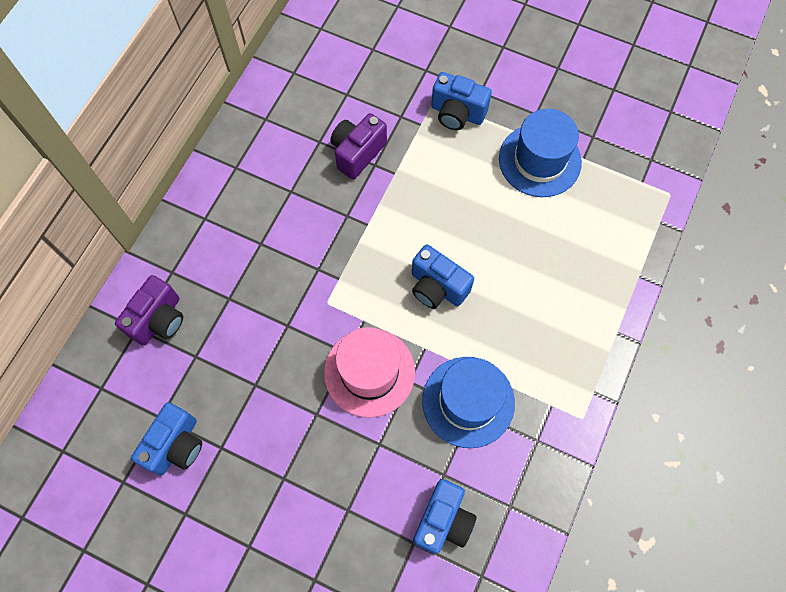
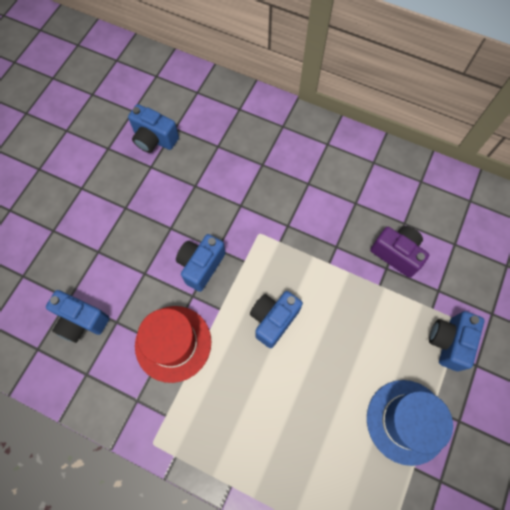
camera: 90 degrees right, 0 degrees up
(159, 320) = (245, 121): purple camera -> none
(369, 372) = (201, 265): pink hat -> blue camera
(468, 401) = (173, 343): blue hat -> red hat

